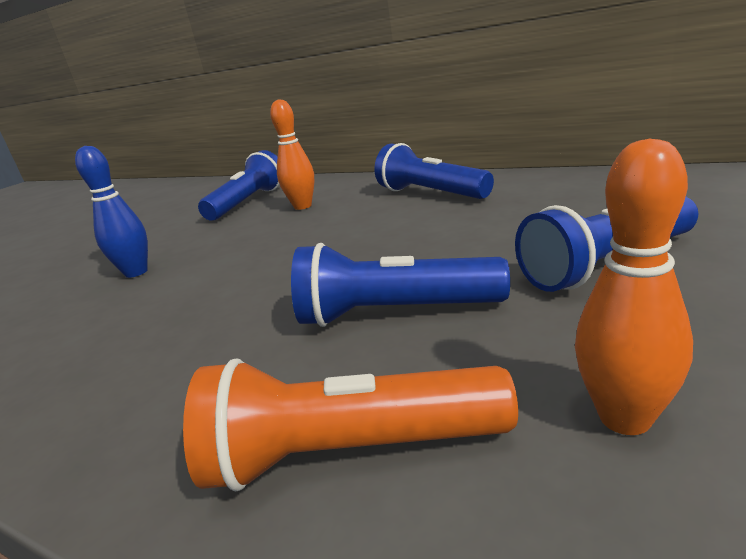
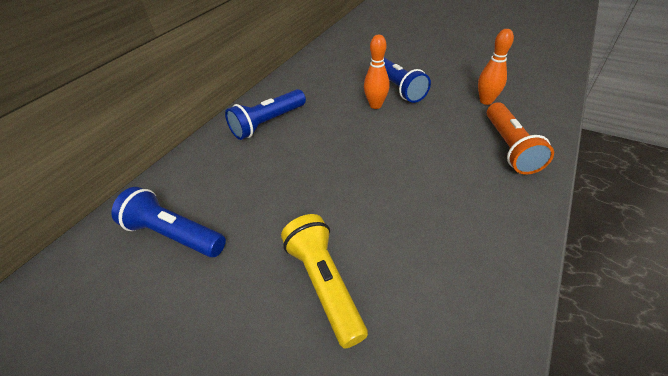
camera: 90 degrees left, 20 degrees up
(136, 272) = (324, 283): blue bowling pin -> yellow flashlight
(302, 206) = (232, 188): orange bowling pin -> orange bowling pin (375, 105)
(394, 313) = (424, 138): blue flashlight -> none

